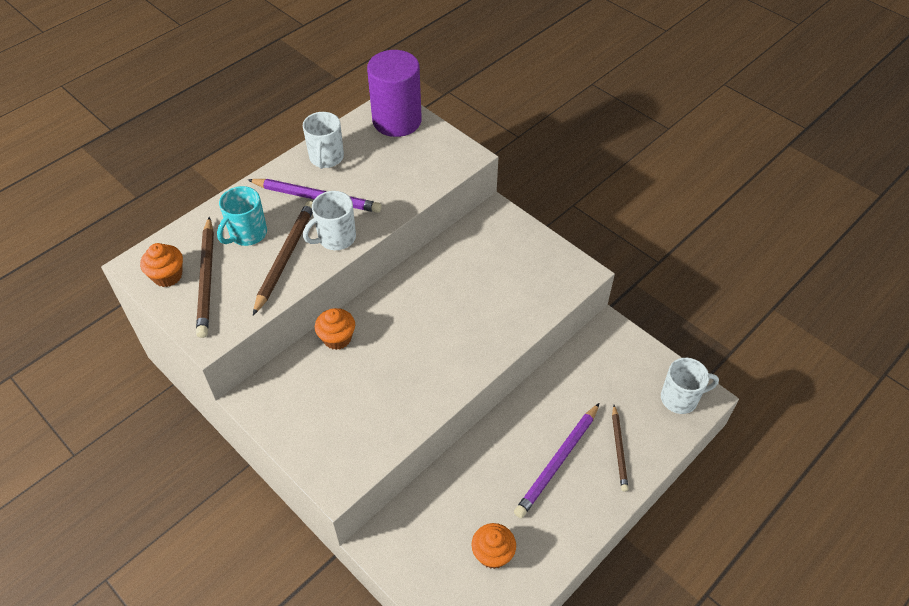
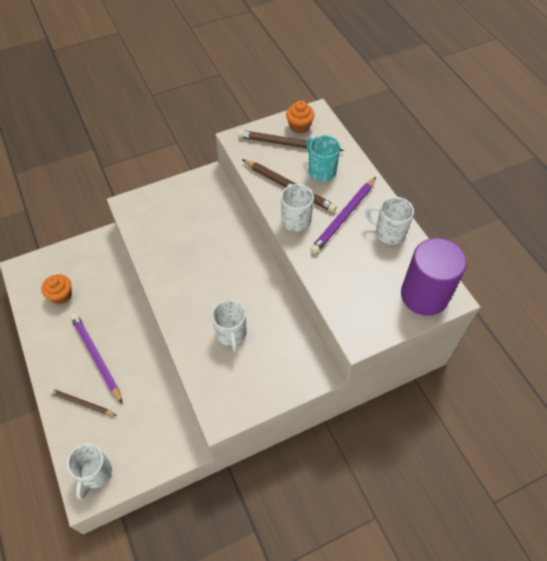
camera: 110 degrees right, 5 degrees up
(337, 338) = (235, 228): orange cupcake -> none
(487, 294) = (231, 334): none -> white mug

